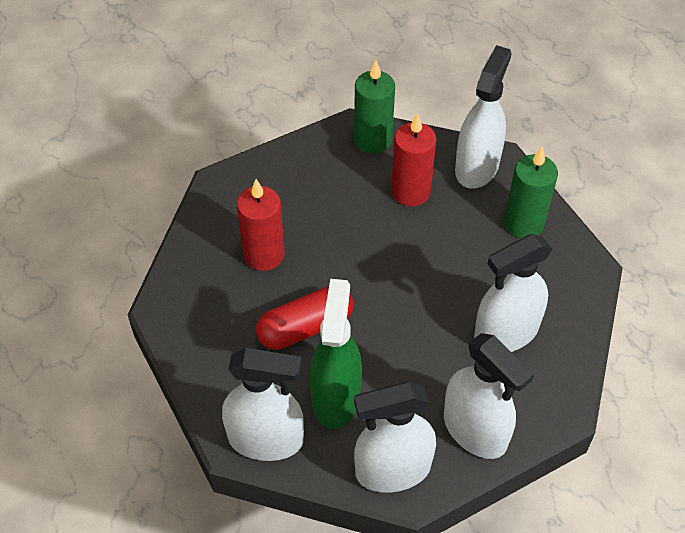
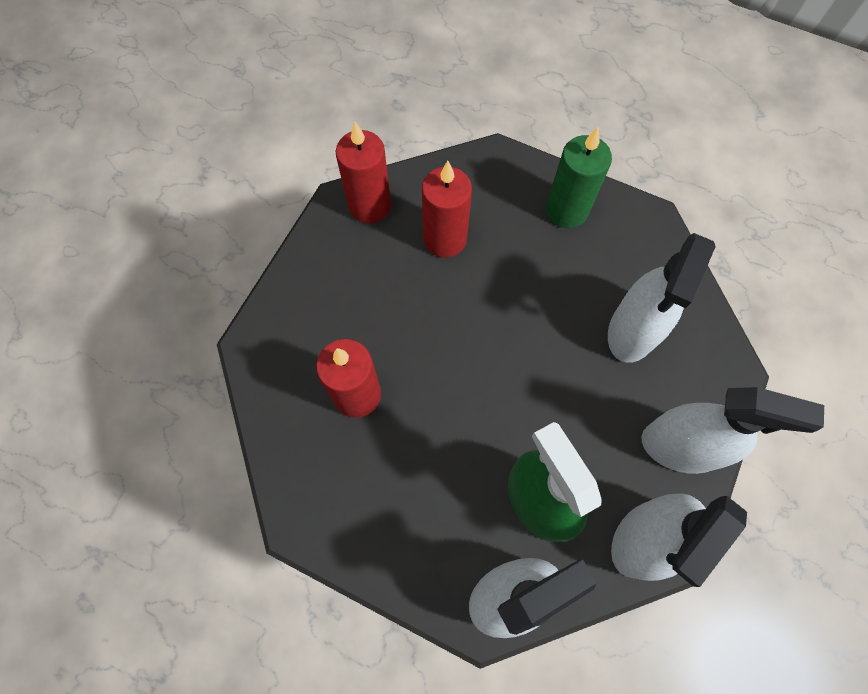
camera: 35 degrees left, 15 degrees up
(305, 327) = (455, 446): red capsule -> none
(373, 140) = (369, 205): green candle -> red candle
(477, 167) = (484, 177): white spray bottle -> none

